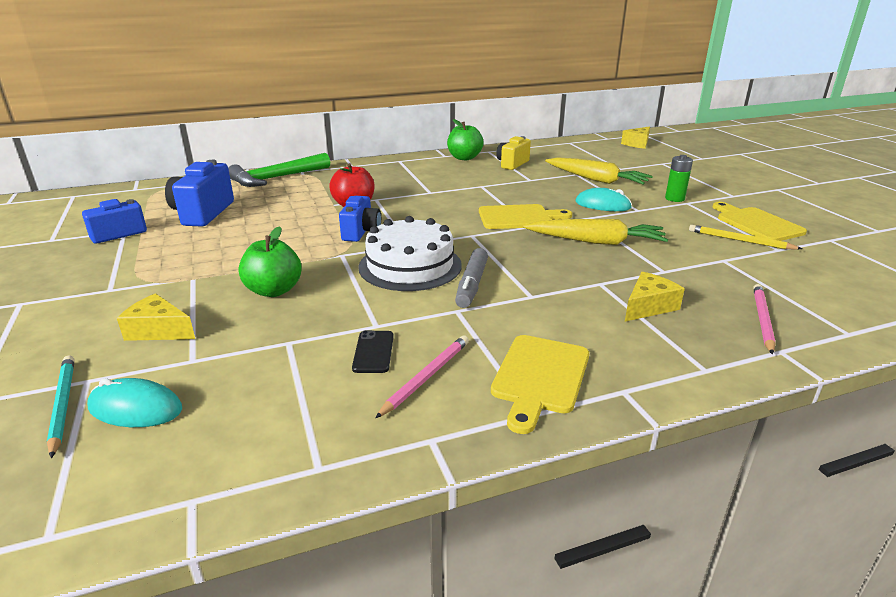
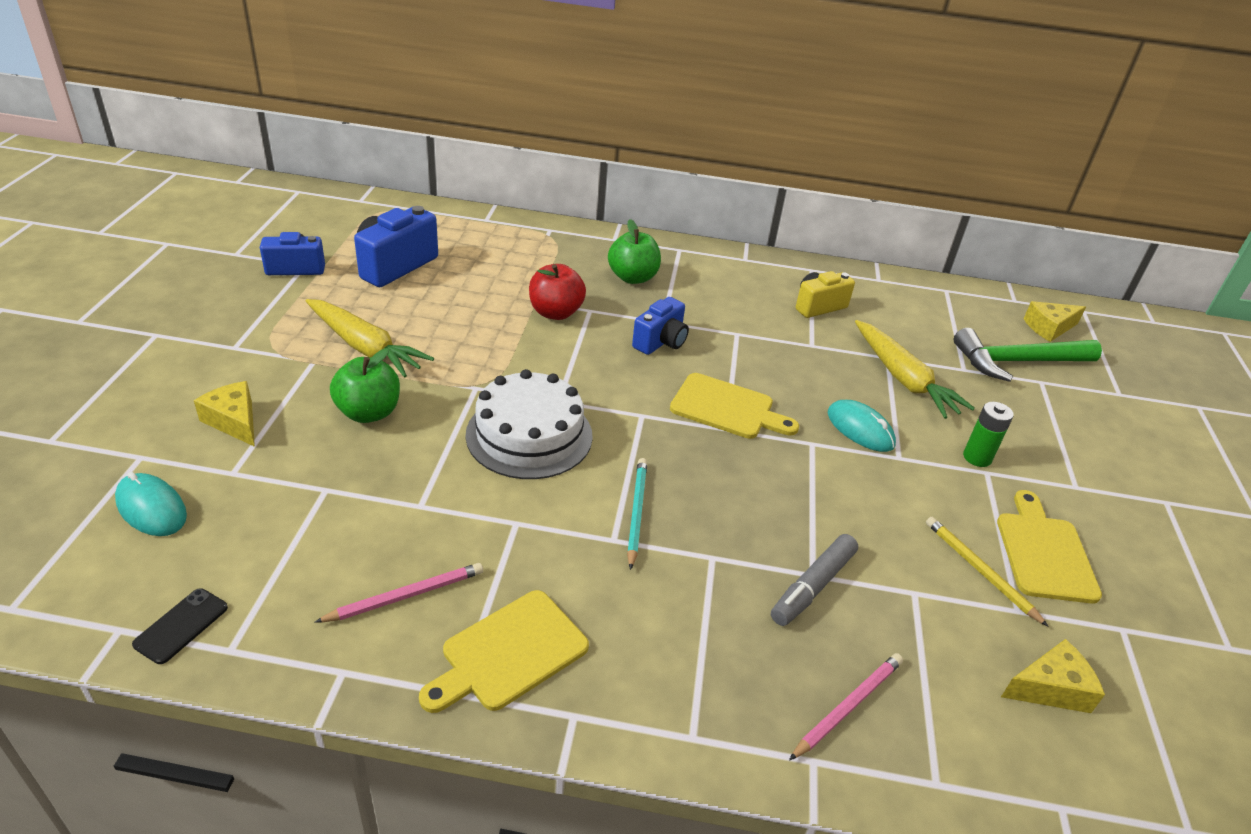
camera: 25 degrees right, 10 degrees up
(62, 405) = (105, 477): turquoise pencil -> turquoise pencil (636, 512)
(276, 178) = (512, 233): green hammer -> green hammer (1017, 362)
(361, 232) = (525, 360): blue camera -> blue camera (661, 342)
(373, 352) = (387, 539): black phone -> black phone (181, 626)
(464, 158) = (766, 272): green apple -> green apple (633, 278)
(472, 285) = (567, 493): grey marker -> grey marker (813, 586)
(596, 242) = (779, 489): yellow carrot -> yellow carrot (365, 347)
(648, 306) = (730, 618): yellow cheese -> yellow cheese (1050, 688)

